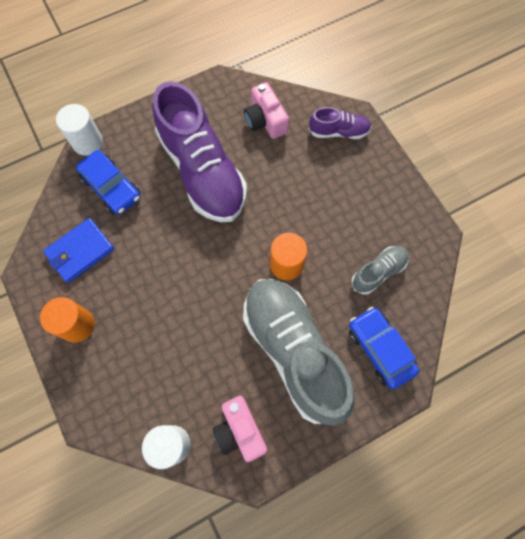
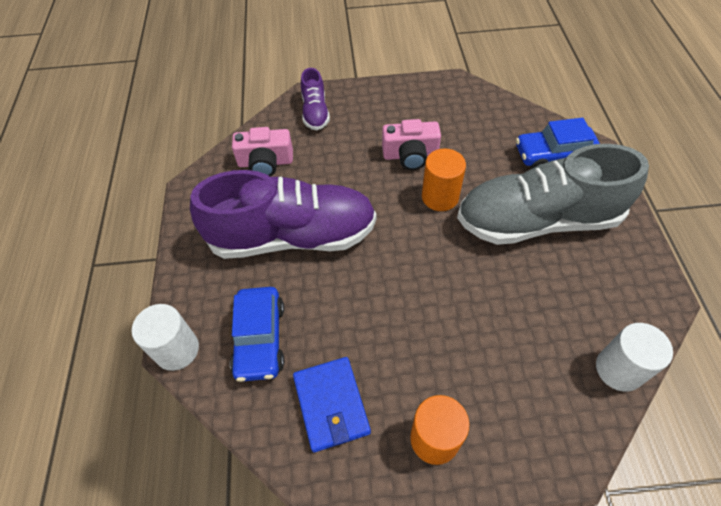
camera: 65 degrees left, 15 degrees down
(112, 187) = (260, 339): blue car -> blue car turned 105 degrees clockwise
(240, 430) = (613, 295): pink camera -> pink camera (410, 155)
(338, 132) = (315, 112): purple shoe -> purple shoe turned 150 degrees clockwise
(378, 272) = (476, 131): grey shoe -> none

